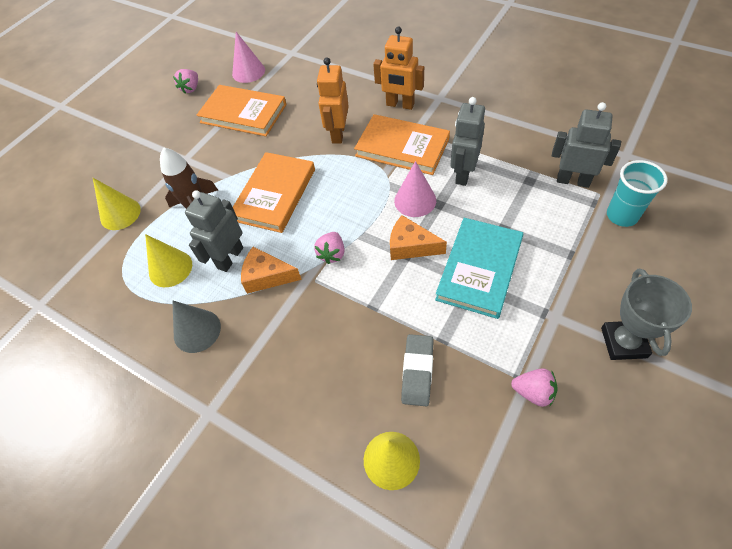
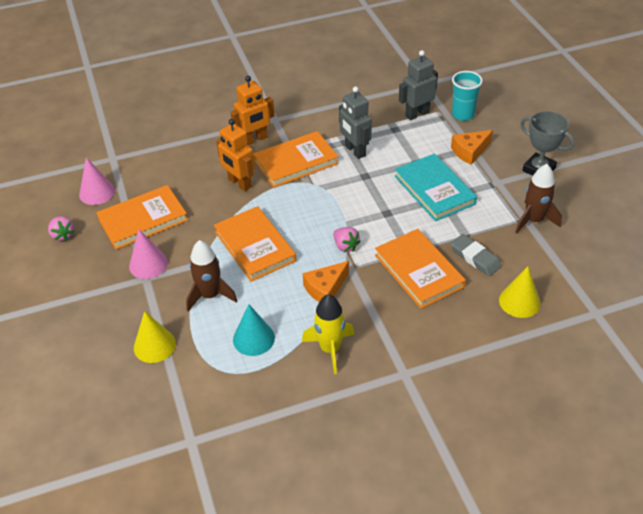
camera: 55 degrees left, 10 degrees down
(170, 268) = (253, 338): yellow cone -> turquoise cone
(197, 331) = (330, 349): grey cone -> yellow rocket
(230, 258) = (285, 300): grey robot -> none
(353, 333) = (419, 271): none -> orange book
(411, 246) = (383, 207): orange cheese -> orange cheese (470, 151)
(415, 200) = (349, 184): pink cone -> pink cone (148, 264)
(533, 392) = (534, 220): pink strawberry -> brown rocket

